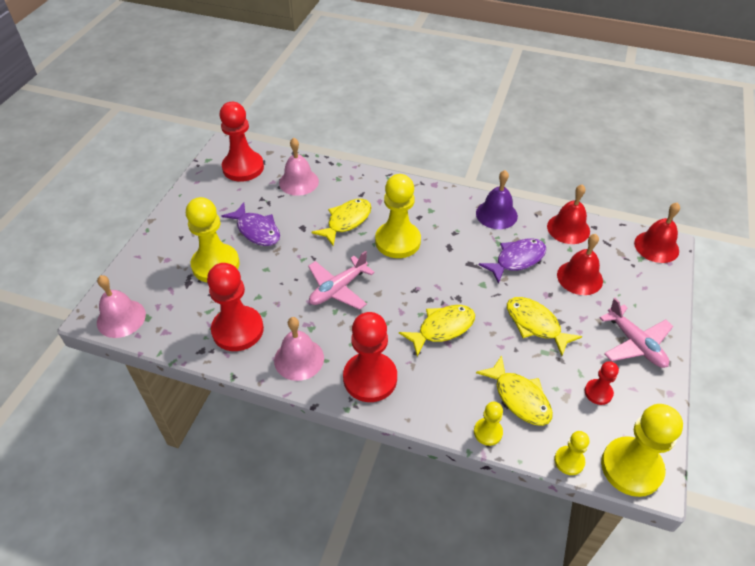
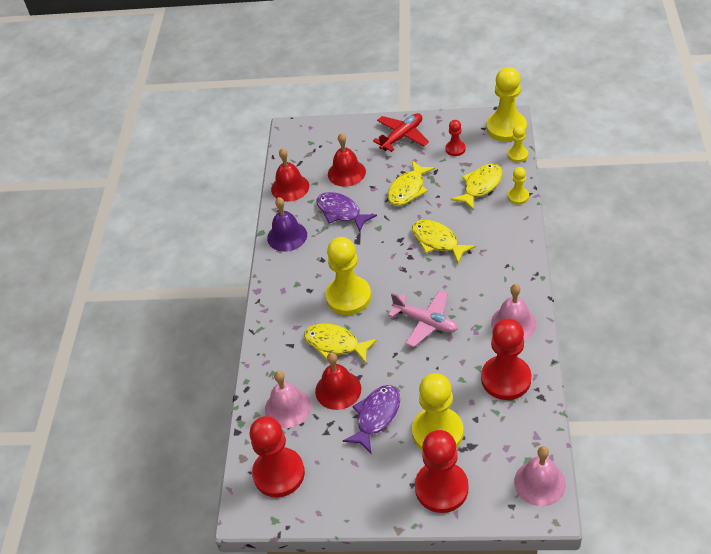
camera: 100 degrees left, 0 degrees up
(370, 378) = (508, 272): red pawn -> red pawn (441, 488)
(635, 343) = (402, 136): pink plane -> red plane
(656, 246) = (294, 135): red bell -> red bell (338, 390)

